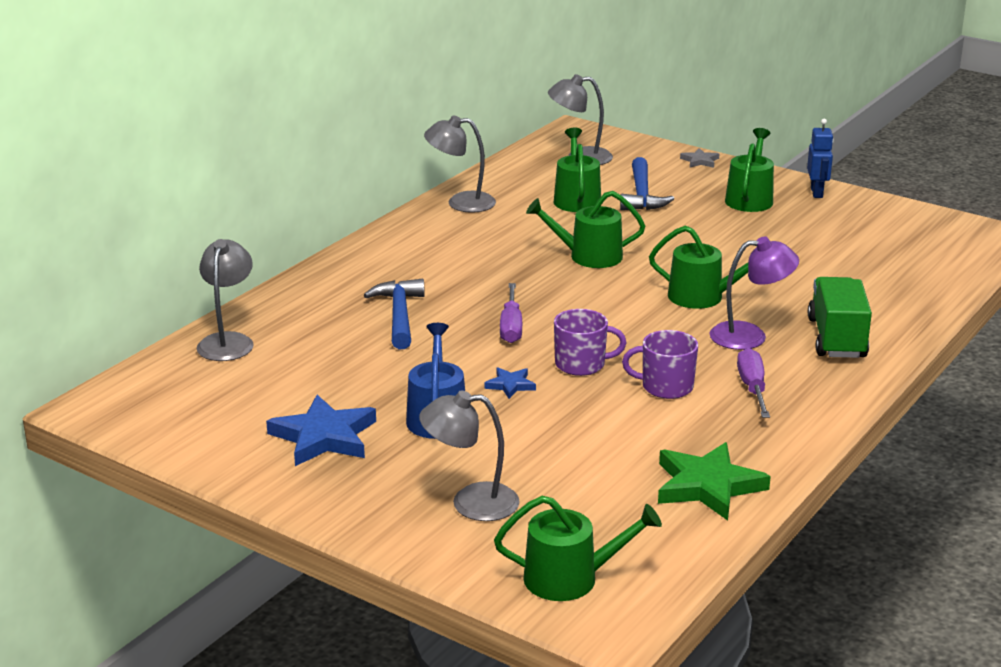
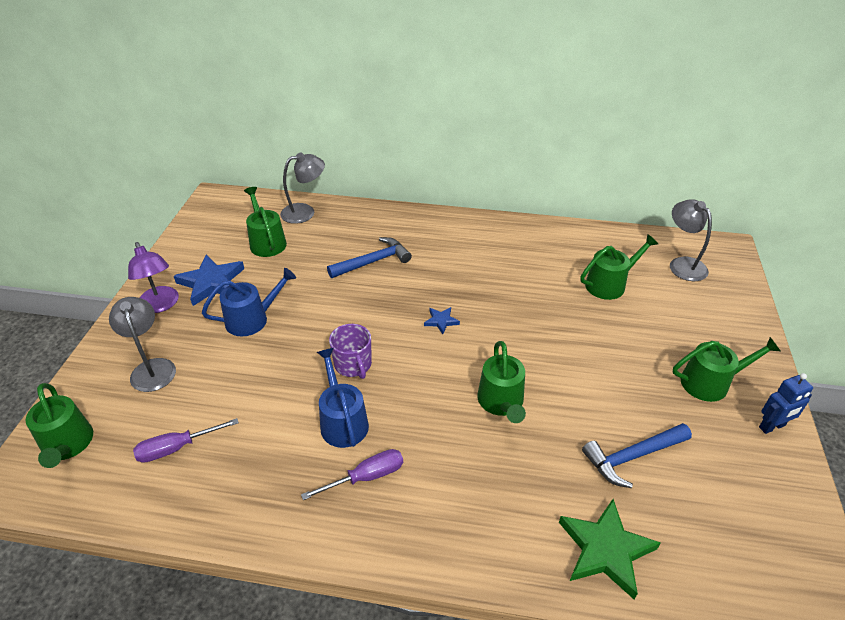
camera: 65 degrees right, 15 degrees up
(461, 203) = (551, 235): grey lamp -> none
(510, 385) = (307, 339): blue star -> blue star (441, 321)
(511, 327) = (388, 314): purple screwdriver -> purple screwdriver (176, 448)
(589, 256) = (521, 319): green watering can -> green watering can (266, 242)
(642, 195) = (651, 316): blue hammer -> blue hammer (632, 457)
(666, 387) = (342, 421): purple mug -> blue watering can
(700, 161) = (751, 330): grey star -> none
(708, 486) = (203, 489): green star -> green star (605, 550)
(750, 336) = (454, 451): purple lamp -> purple lamp (161, 305)
(836, 338) = (486, 516): green truck -> none

